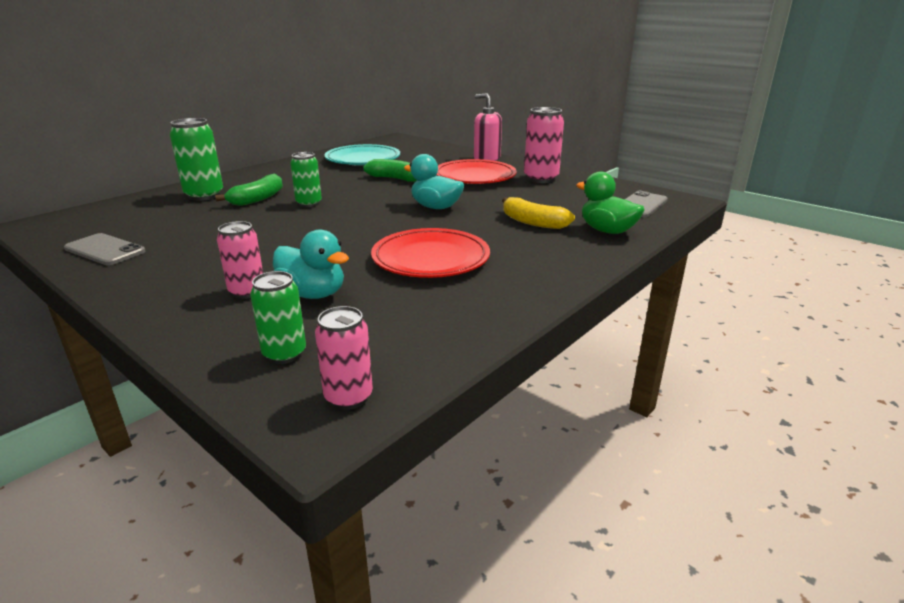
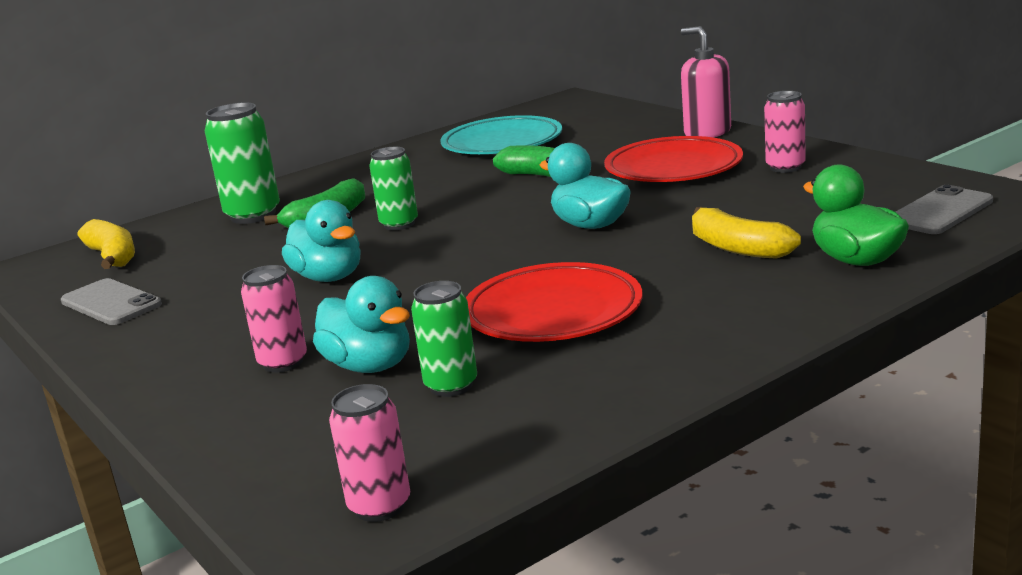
camera: 15 degrees right, 5 degrees down
(102, 219) = (112, 257): none -> yellow banana
(268, 235) = (329, 277): none -> turquoise duck
(284, 354) = (313, 449): green can -> green can (451, 386)
(541, 179) = (785, 167): pink can -> pink can, size x0.65

